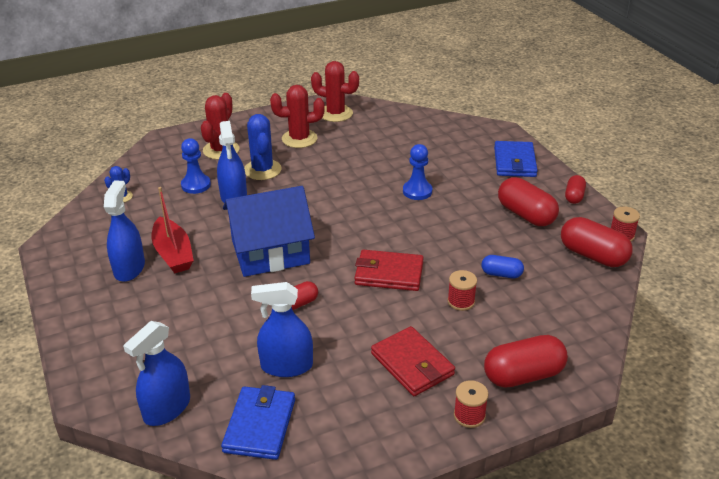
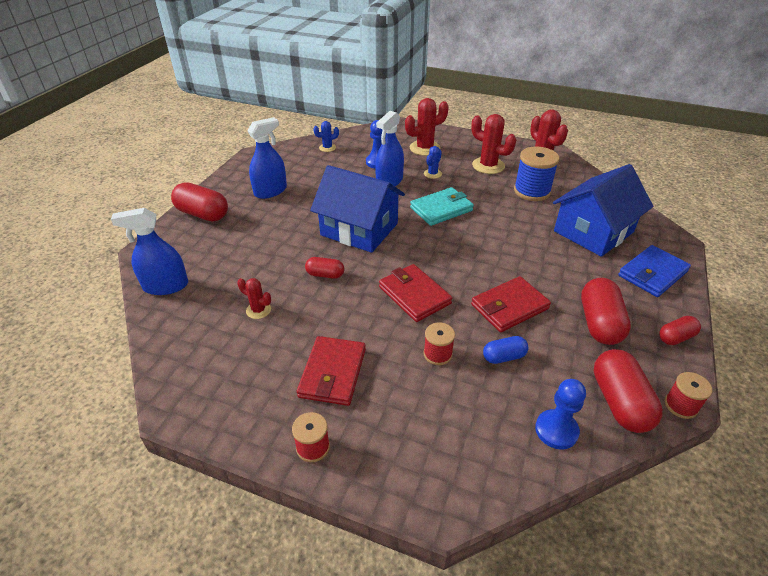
camera: 45 degrees right, 5 degrees up
(173, 254) = (304, 196): red boat -> none
(260, 425) = (189, 336): blue wallet -> none
(262, 170) = (432, 174): blue cactus -> blue cactus, size x0.55
(286, 366) = (258, 310): blue spray bottle -> red cactus
(313, 196) = (441, 209): none -> turquoise wallet
(362, 143) = (532, 191): none -> blue spool
(417, 191) = (525, 248): blue pawn -> blue pawn (556, 430)
(444, 152) = (593, 231): none -> blue house
(461, 239) = (509, 307): none -> red wallet
(501, 274) = (504, 357): blue capsule -> blue capsule turned 75 degrees counterclockwise
(523, 375) = (400, 453): red capsule -> red capsule (202, 214)

